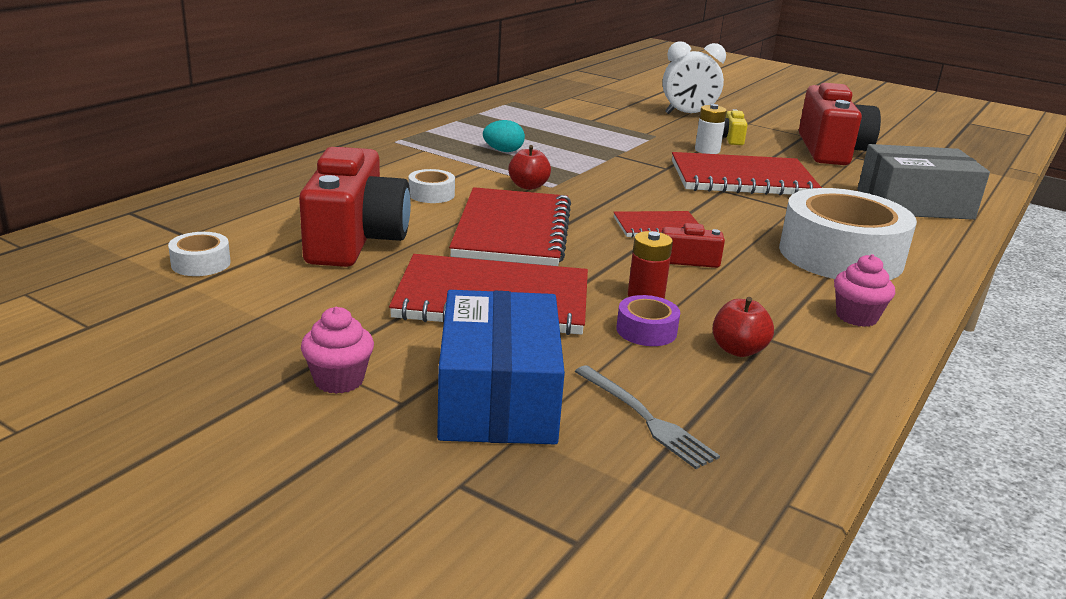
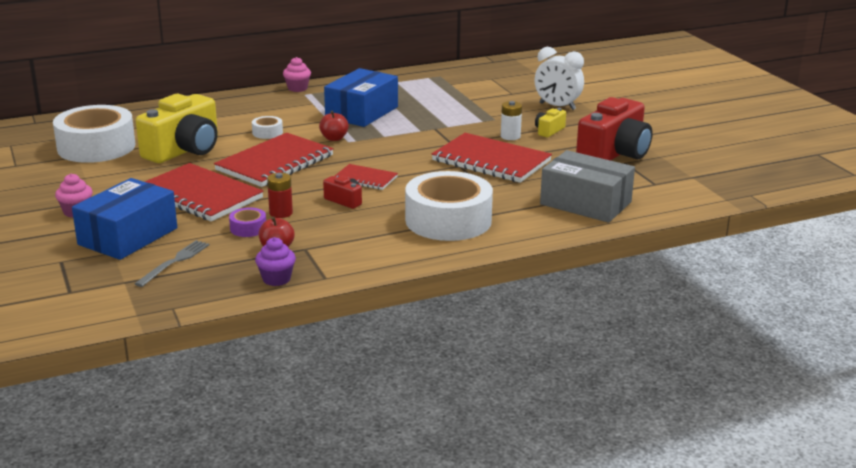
camera: 35 degrees right, 0 degrees up
(201, 263) = (96, 147): white tape -> white tape, size x2.42
(355, 240) = (184, 150): red camera -> yellow camera
(503, 151) = (362, 112): turquoise egg -> blue box
(645, 418) = (174, 262): grey fork -> grey fork turned 150 degrees counterclockwise
(825, 397) = (276, 279): none -> purple cupcake
(856, 317) = (379, 252): pink cupcake -> pink cupcake (297, 88)

